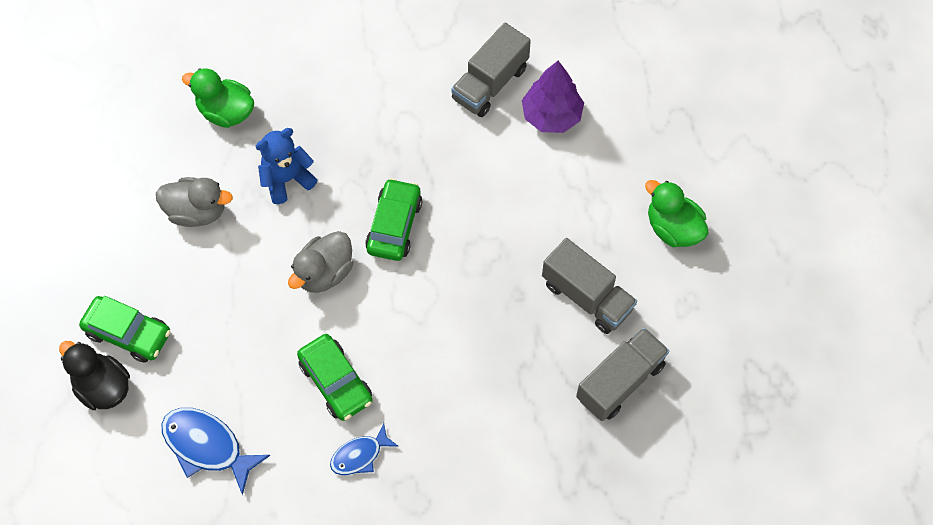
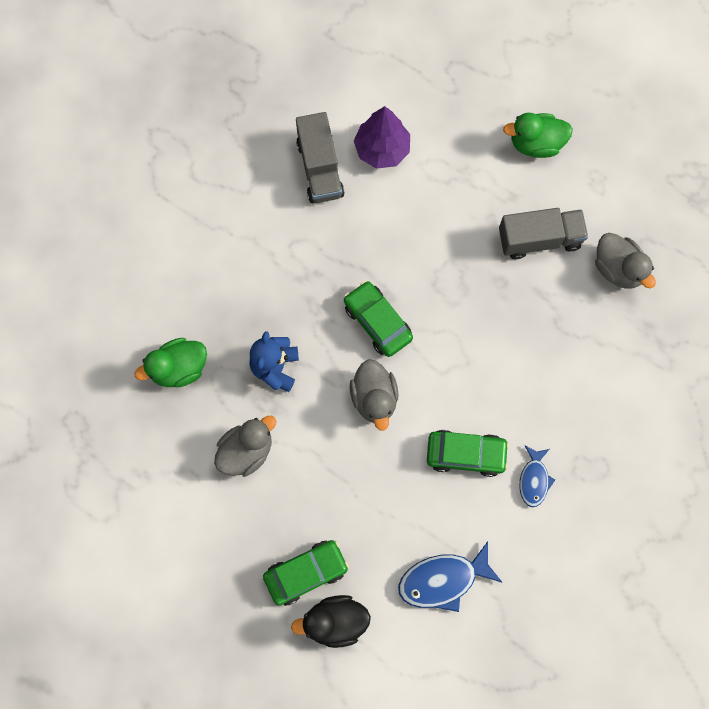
camera: 50 degrees left, 10 degrees up
(620, 381) = (618, 269): grey truck -> grey duck

